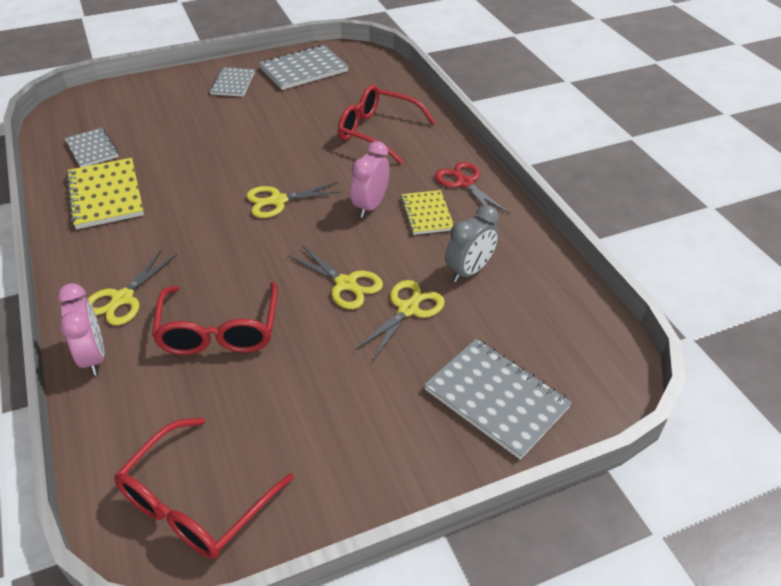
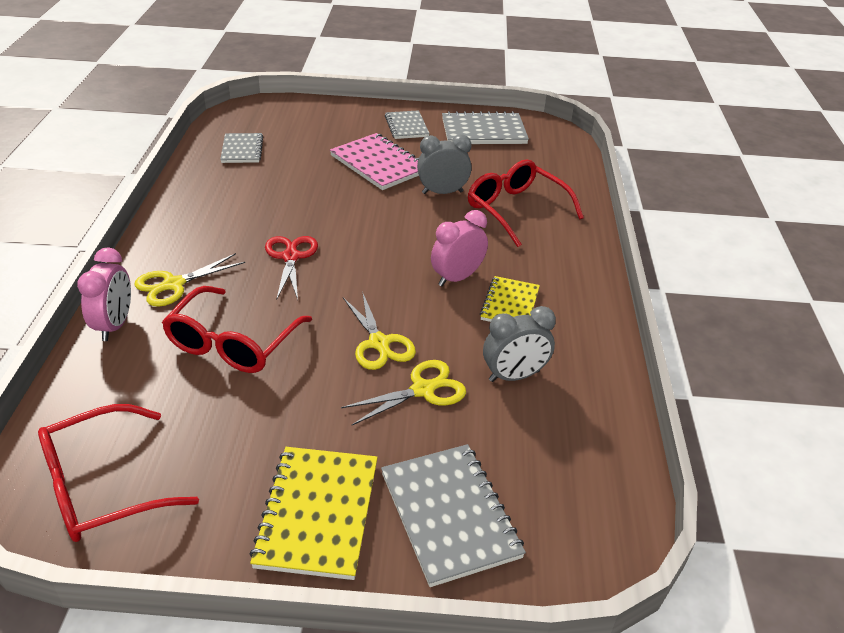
camera: 25 degrees right, 5 degrees down
(106, 195) = (224, 192): yellow notebook -> yellow notebook (318, 513)
(233, 83) = (406, 126): grey notebook -> grey notebook turned 45 degrees counterclockwise
(233, 125) = (379, 164): none -> pink notebook
(278, 201) = (371, 244): yellow scissors -> none
(306, 135) = (442, 192): none -> grey clock
(465, 183) = (573, 287): red scissors -> red scissors (290, 257)

